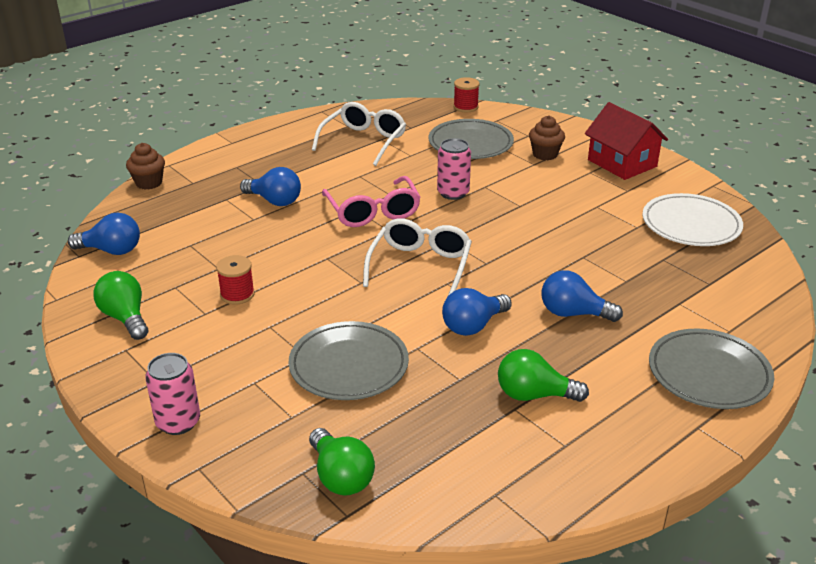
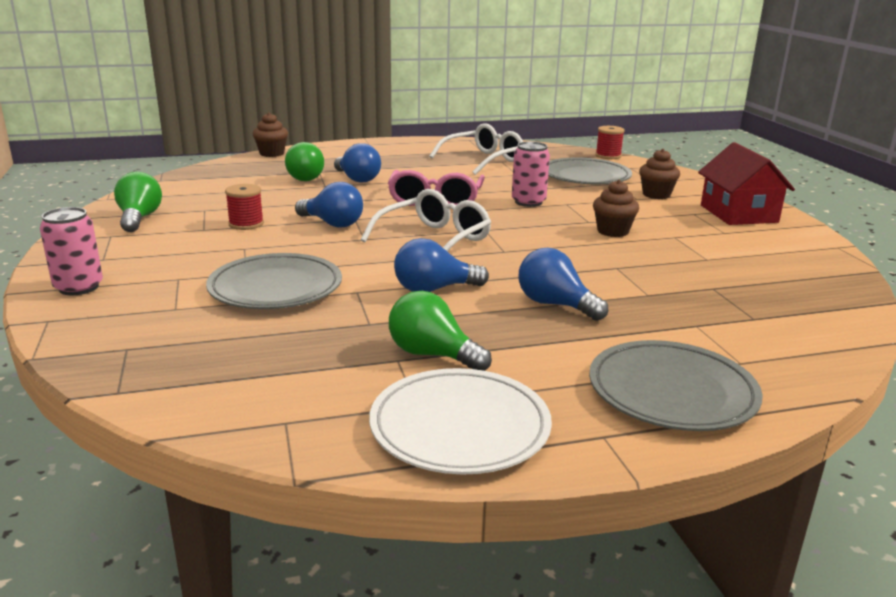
camera: 25 degrees right, 10 degrees down
(111, 250) = (188, 182): blue light bulb -> blue light bulb (332, 224)
(340, 476) = (154, 361): green light bulb -> green light bulb (306, 177)
(548, 213) = (613, 231): none -> brown cupcake
(691, 225) = (777, 269): white plate -> white plate (460, 427)

